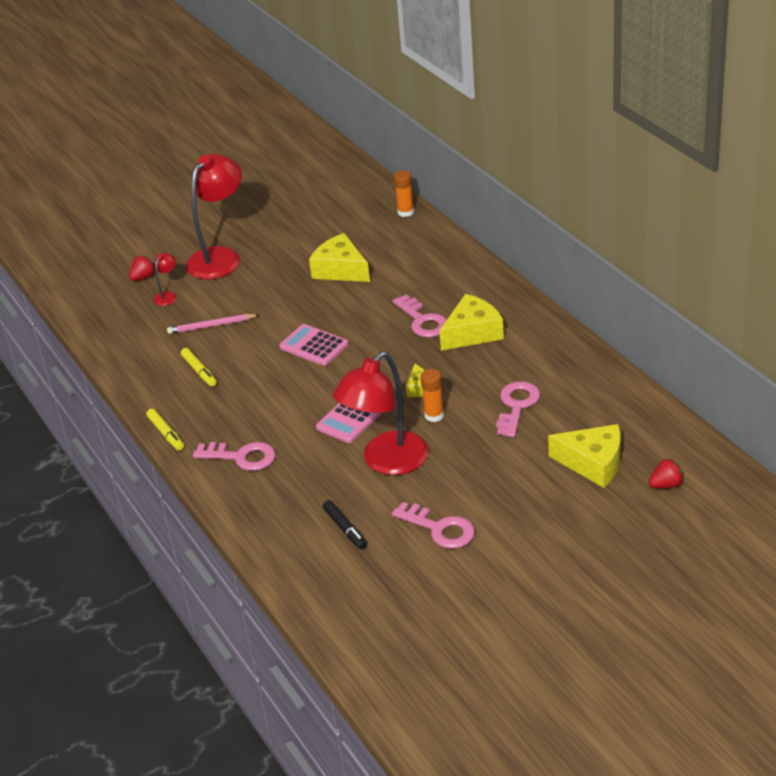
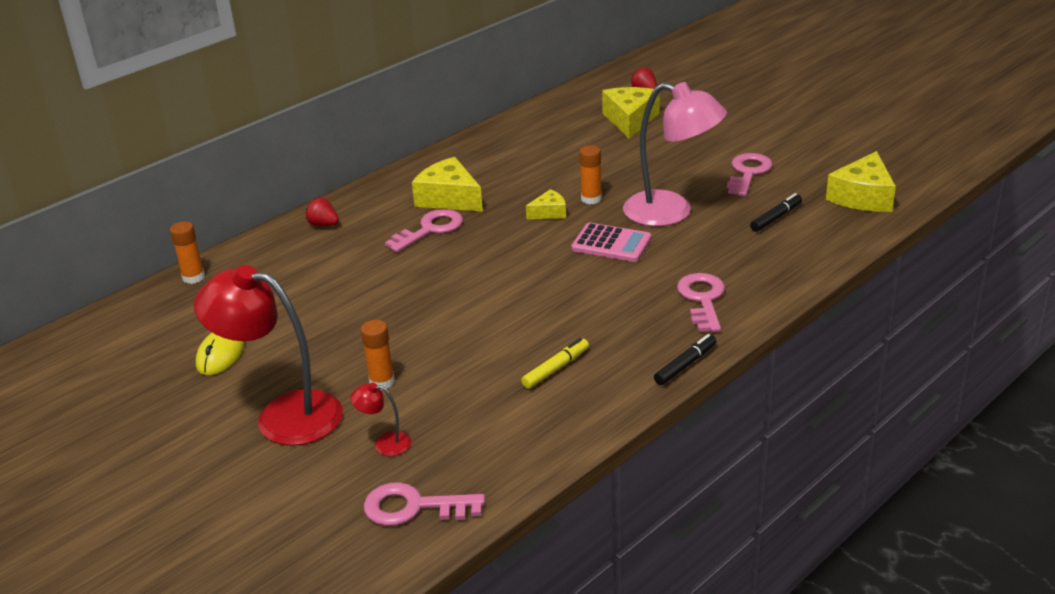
camera: 105 degrees left, 5 degrees down
(143, 277) = (334, 484): red strawberry -> red strawberry (323, 225)
(166, 433) = (685, 365): yellow marker -> black marker
(211, 326) = (455, 382): pink pencil -> none
(231, 295) = (382, 382): none -> orange glue stick
(300, 230) = (220, 355): none -> yellow mouse
(314, 346) = (487, 292): pink calculator -> none
(340, 270) = (323, 303): yellow cheese -> yellow cheese (862, 196)
(387, 462) = (671, 212): red lamp -> pink lamp
(517, 406) = (563, 161): pink key -> pink key (414, 507)

